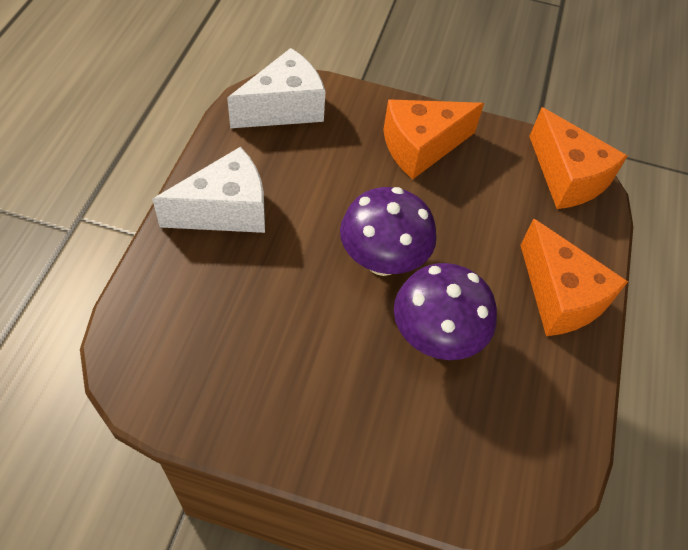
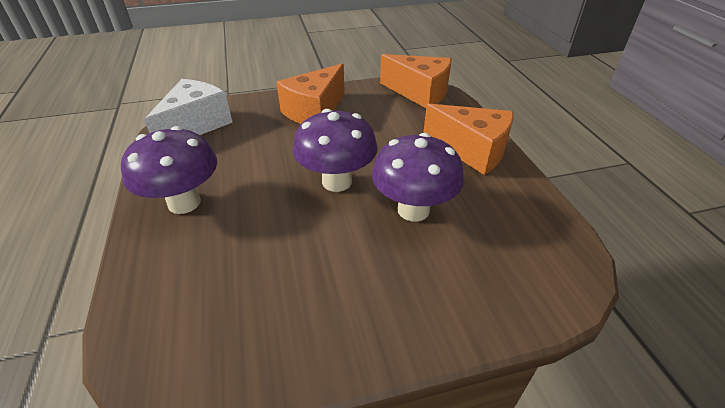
camera: 25 degrees left, 15 degrees down
(226, 210) = (184, 203): white cheese -> purple mushroom

